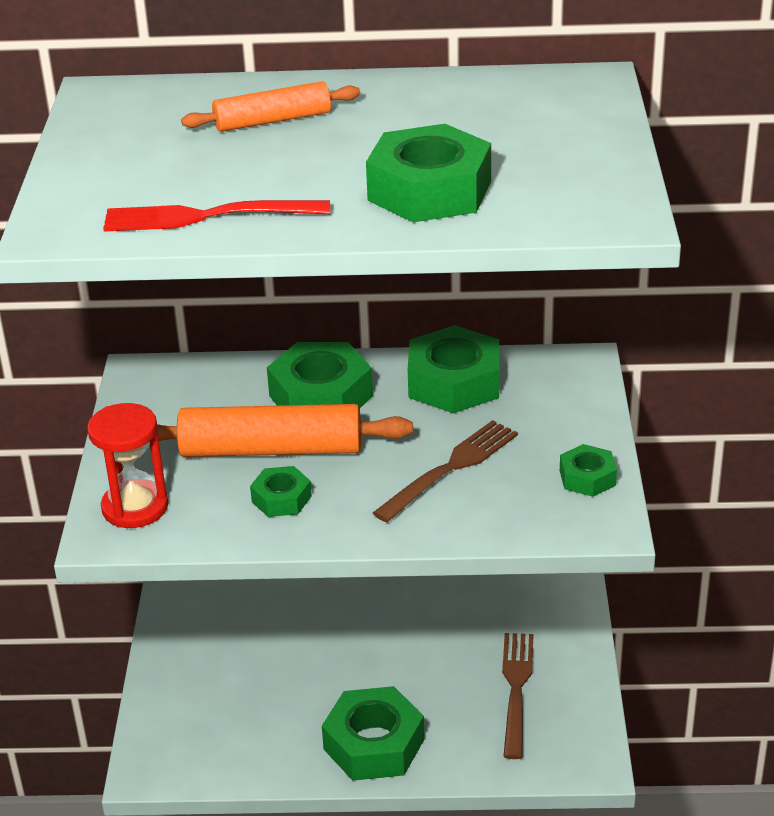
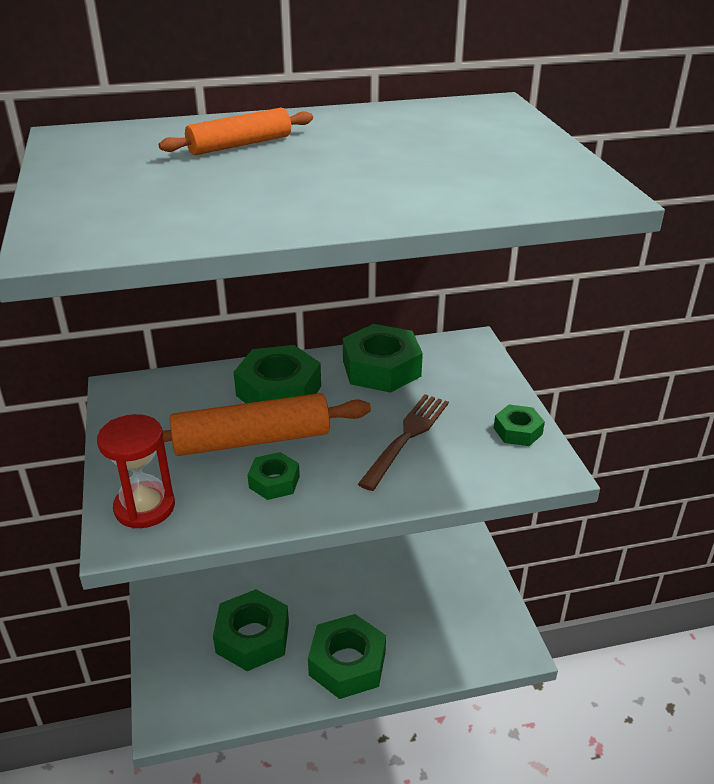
camera: 15 degrees left, 0 degrees up
(207, 216) = (213, 220): red fork -> none
(430, 191) = (414, 185): green nut -> green nut (252, 637)
(516, 689) = (441, 598): brown fork -> none

